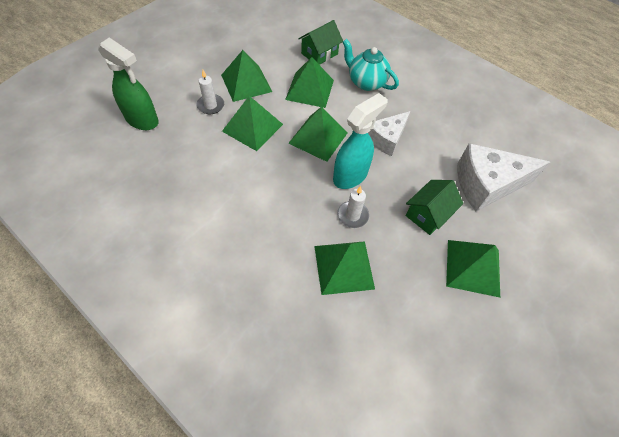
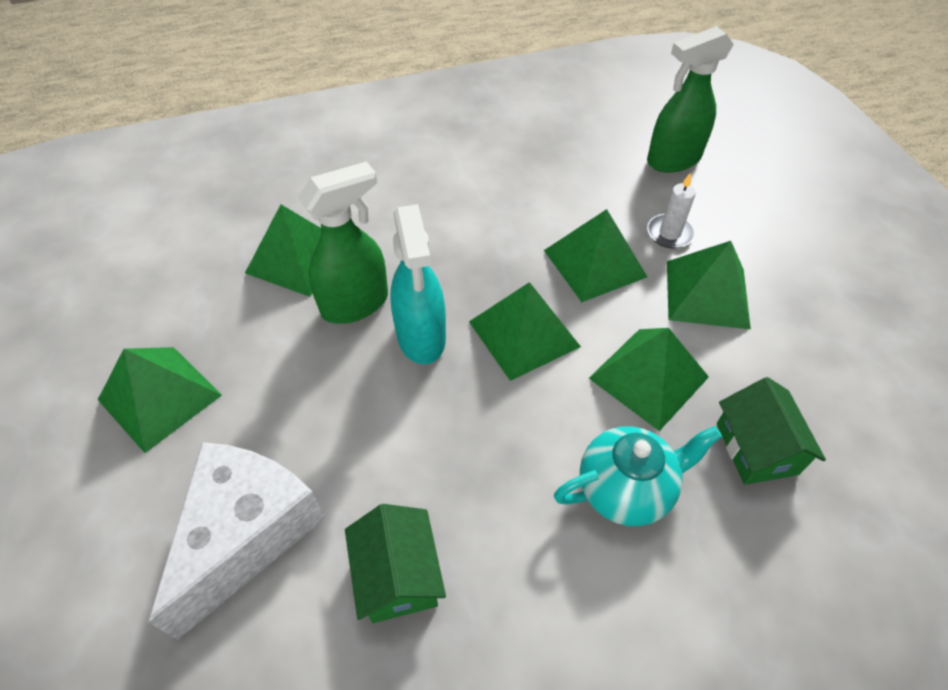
camera: 125 degrees right, 5 degrees down
(352, 215) = (356, 304): white candle -> green spray bottle
(386, 139) = (458, 433): white cheese -> none
(428, 214) = (278, 397): green house -> green house (398, 575)

